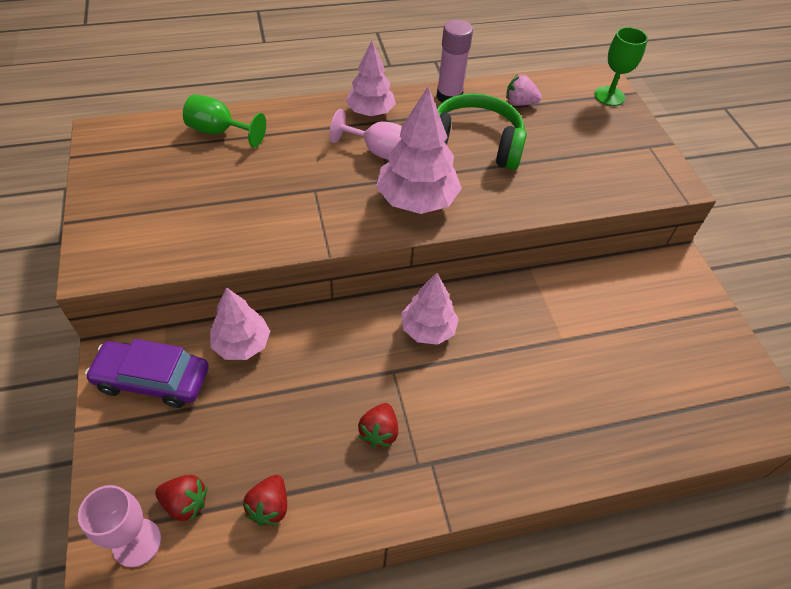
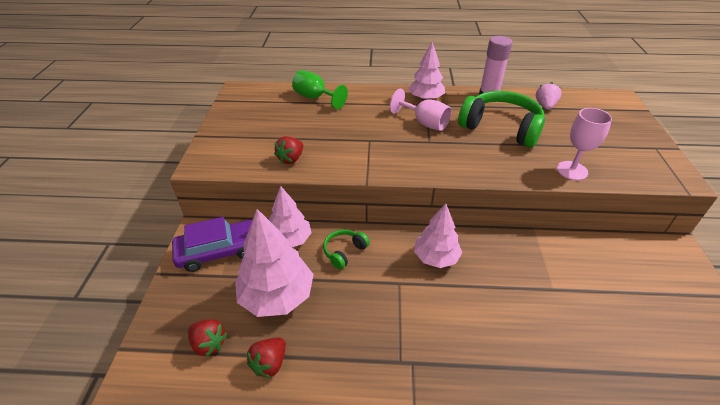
camera: 20 degrees right, 10 degrees down
(137, 542) = (163, 364): pink goblet -> pink goblet (572, 170)
(152, 379) = (219, 251): purple car -> purple car turned 135 degrees clockwise
(316, 345) = (344, 252): none -> green headphones
(379, 432) = (374, 327): red strawberry -> red strawberry (291, 159)
(416, 200) = (445, 157): pink tree -> pink tree (277, 296)
(519, 103) = (545, 106): pink strawberry -> pink strawberry turned 75 degrees clockwise
(609, 96) = (624, 110): green goblet -> none

